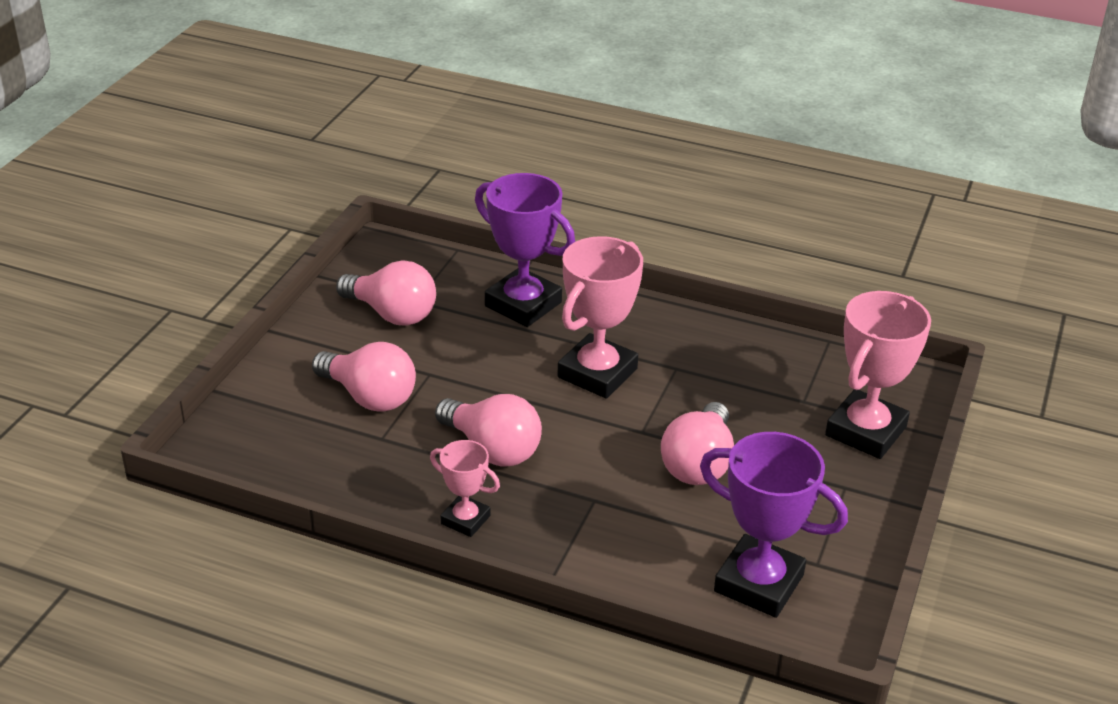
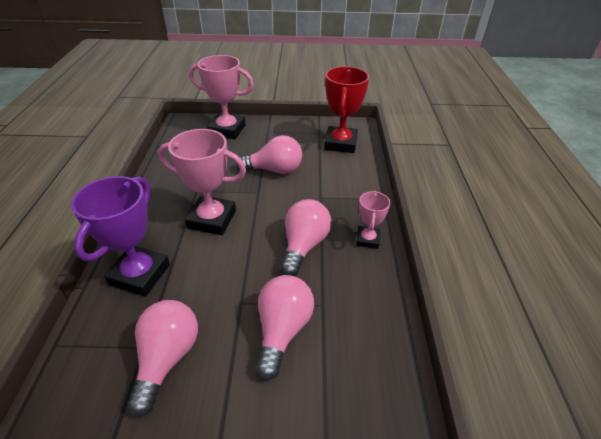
camera: 110 degrees left, 5 degrees up
(759, 583) = (340, 143): purple trophy -> red trophy

